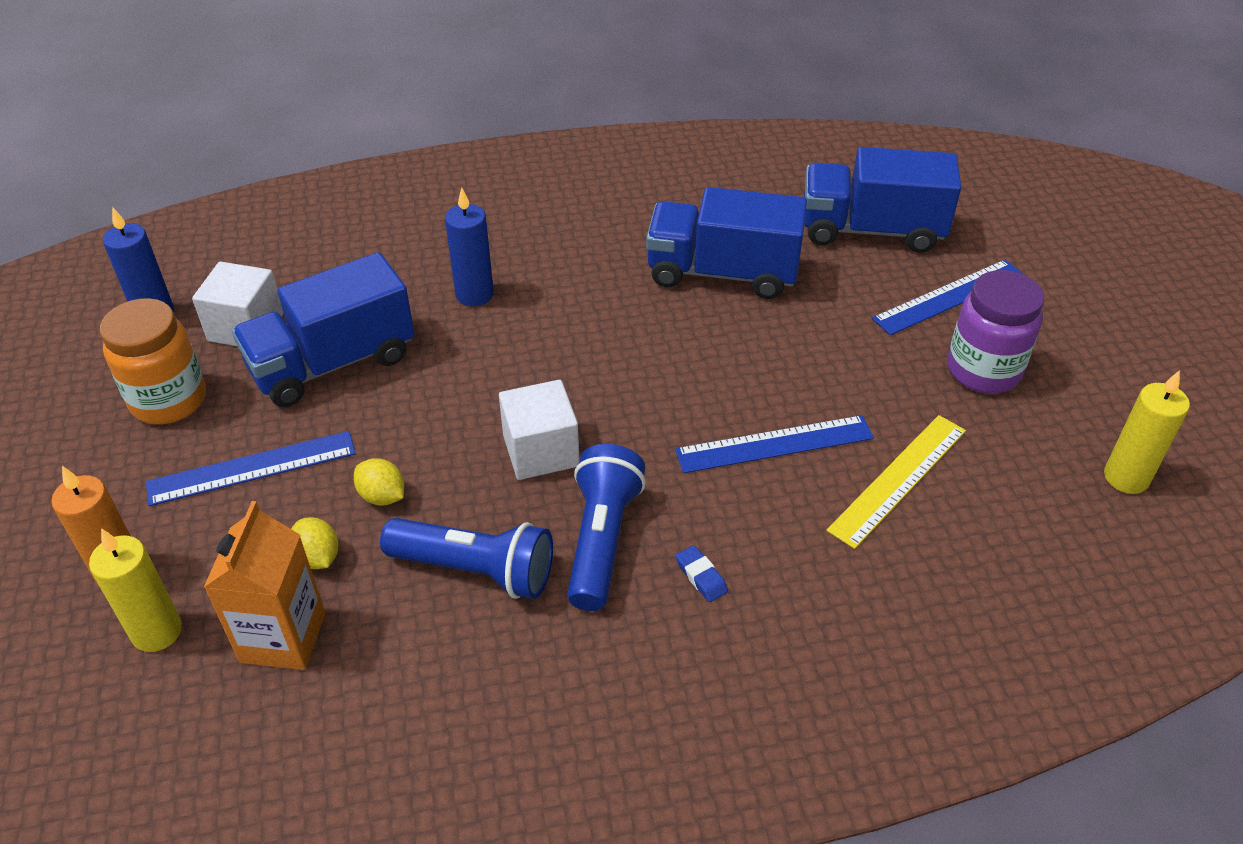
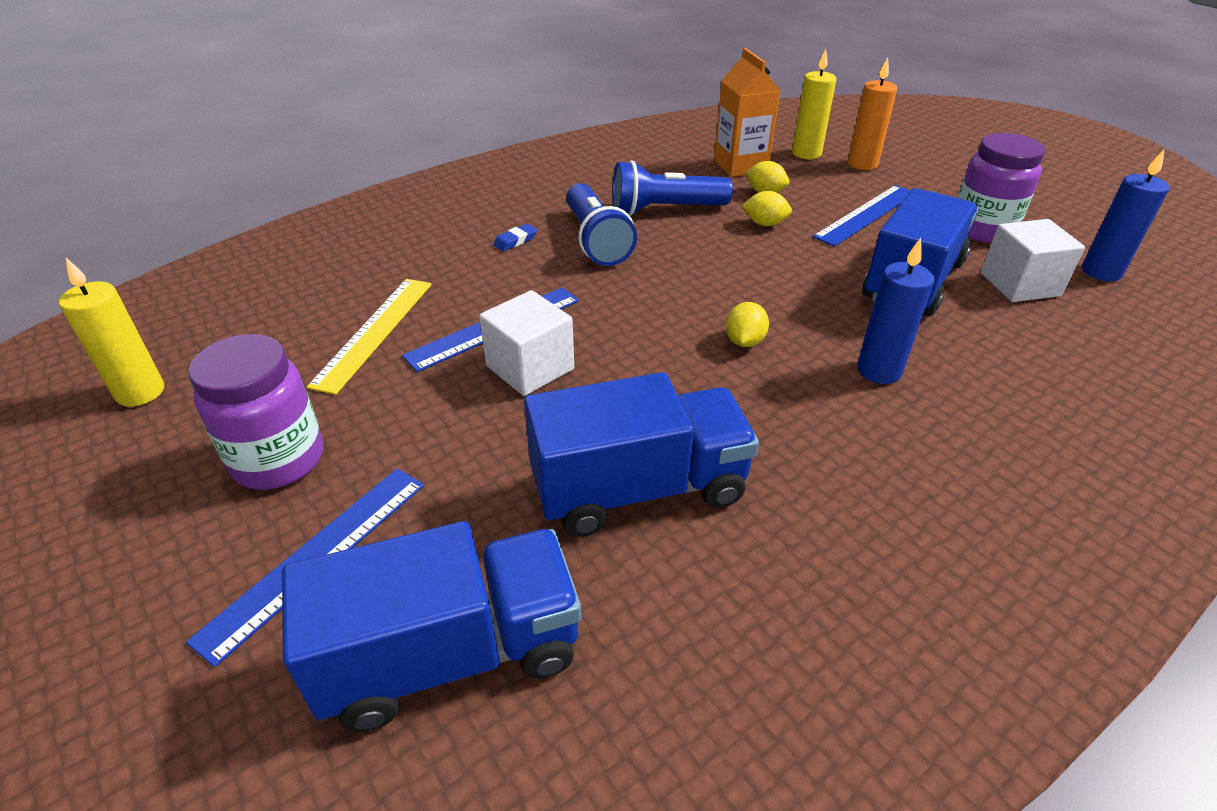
camera: 155 degrees right, 5 degrees down
(169, 400) = (981, 229): orange jar -> purple jar
(541, 451) = (684, 273): white cube -> white cube (530, 368)
(554, 353) = (744, 341): none -> yellow lemon
(701, 576) = (515, 241): blue eraser -> blue eraser turned 75 degrees counterclockwise

